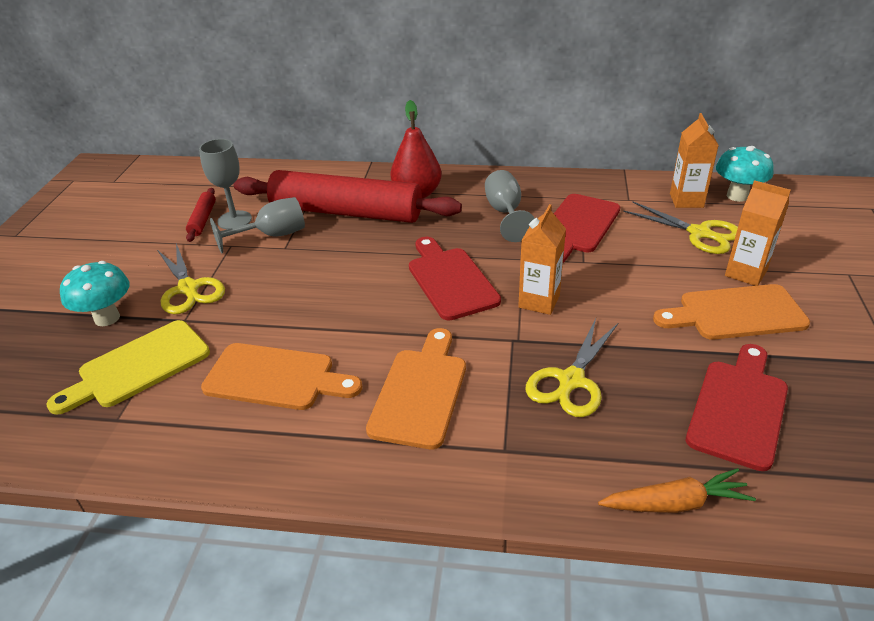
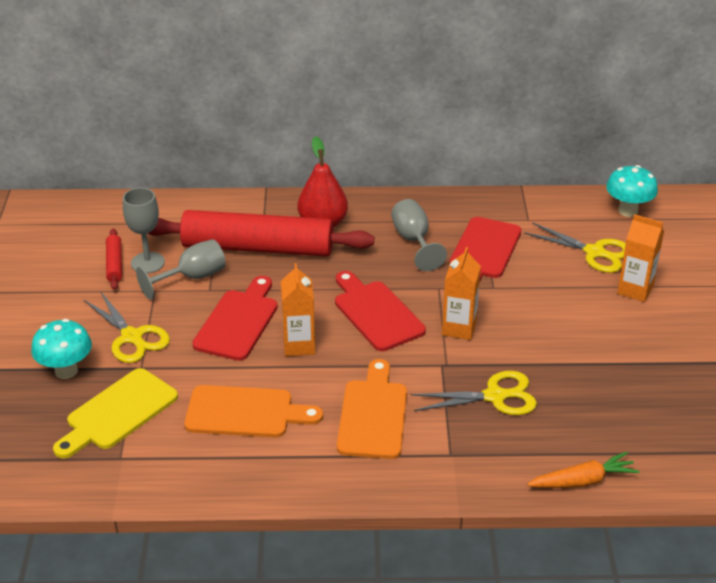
camera: 10 degrees left, 0 degrees up
(571, 381) = (495, 396): yellow scissors -> yellow scissors turned 120 degrees counterclockwise
(686, 200) = (581, 218): orange carton -> orange carton (299, 345)
(735, 313) = (626, 328): orange cutting board -> none
(739, 408) = (629, 407): red cutting board -> red cutting board (238, 321)

